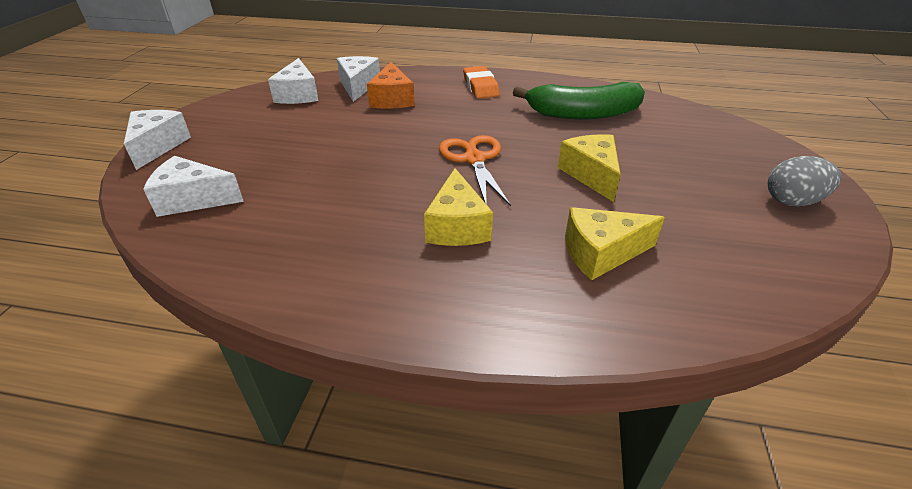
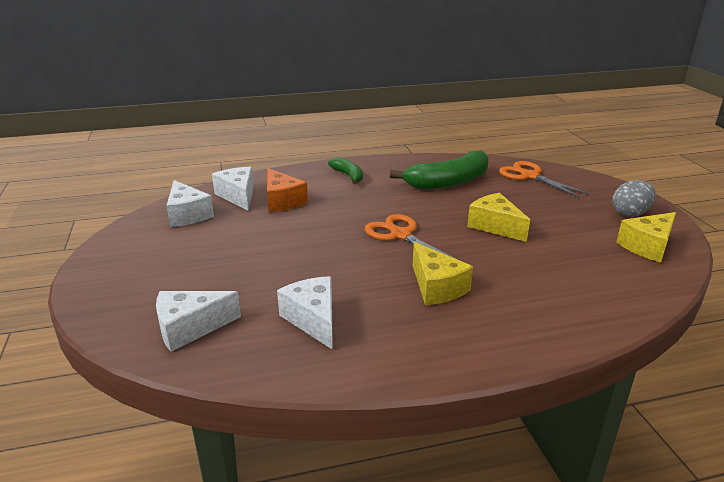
camera: 25 degrees left, 10 degrees down
(157, 146) = (93, 293): white cheese -> white cheese (313, 319)
(480, 87) = (348, 176): orange eraser -> green banana
(601, 253) = (549, 278): yellow cheese -> yellow cheese (647, 246)
(691, 126) = (530, 176): none -> orange scissors

